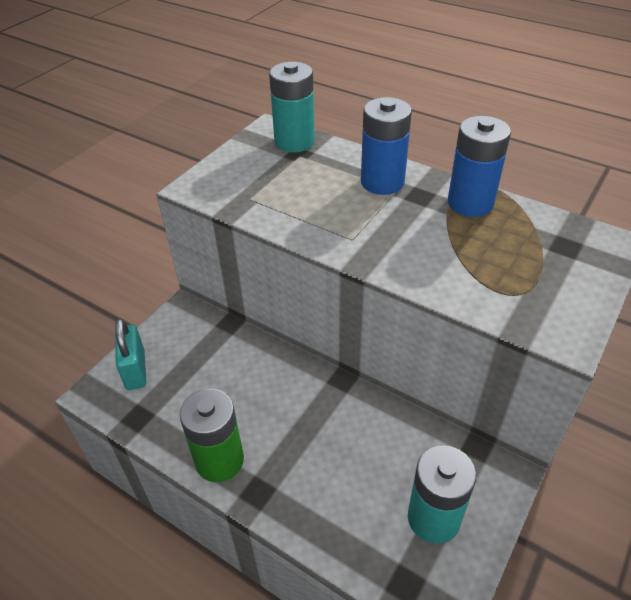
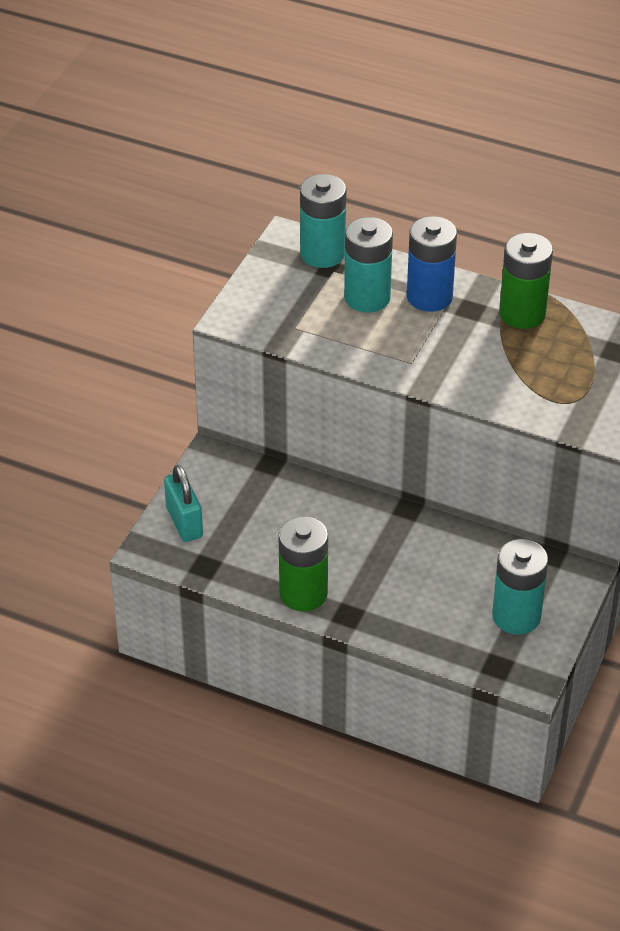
camera: 10 degrees left, 0 degrees up
(324, 179) = (367, 297): none -> turquoise battery
(470, 203) = (522, 314): blue battery -> green battery

